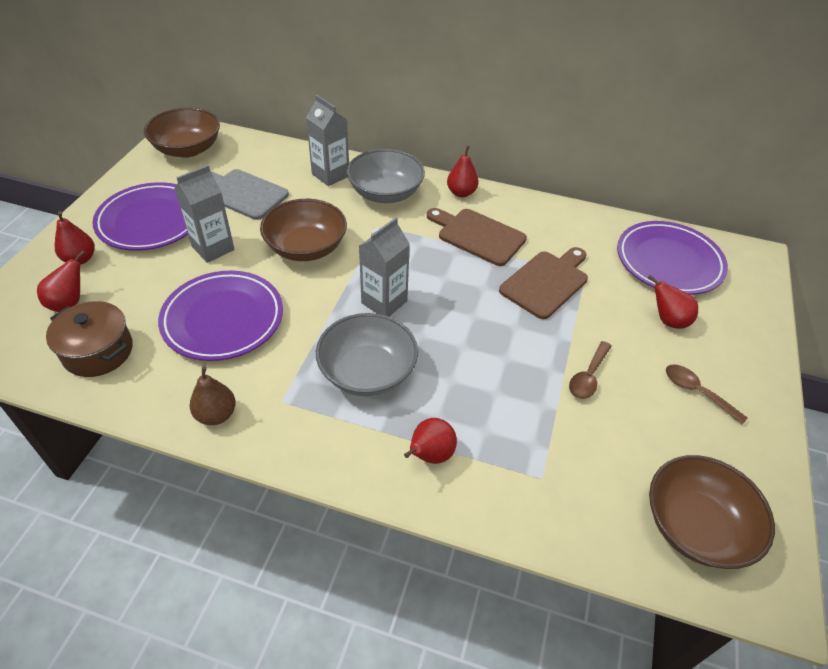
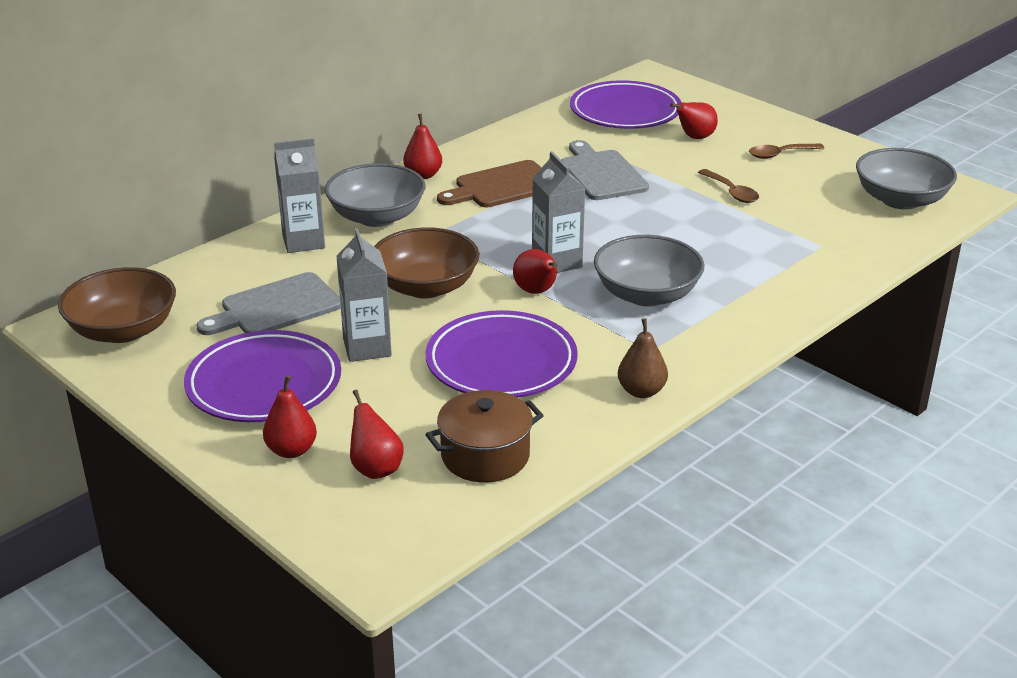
camera: 60 degrees left, 15 degrees down
(430, 455) = (767, 288): red pear -> red pear (536, 291)
(546, 282) = (601, 173): brown cutting board -> grey cutting board
(695, 526) = (900, 200): brown bowl -> grey bowl

